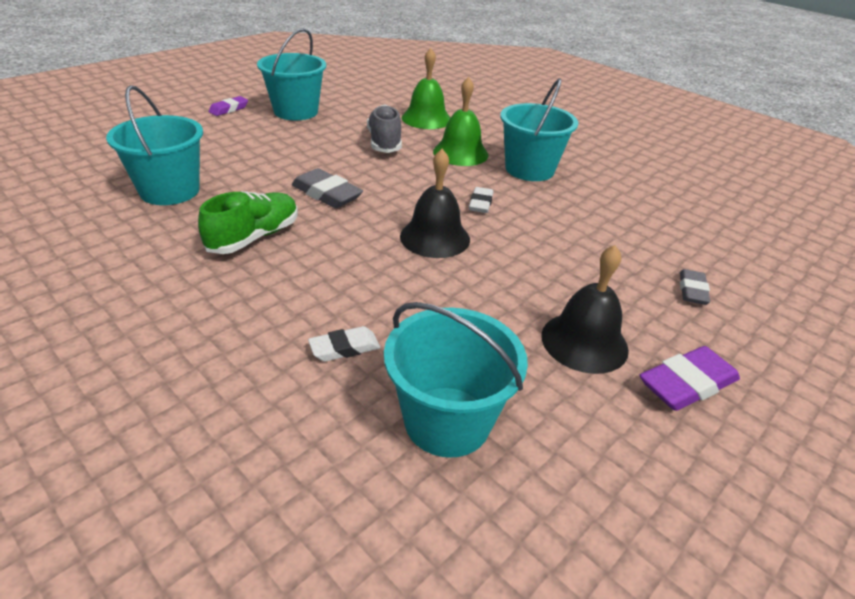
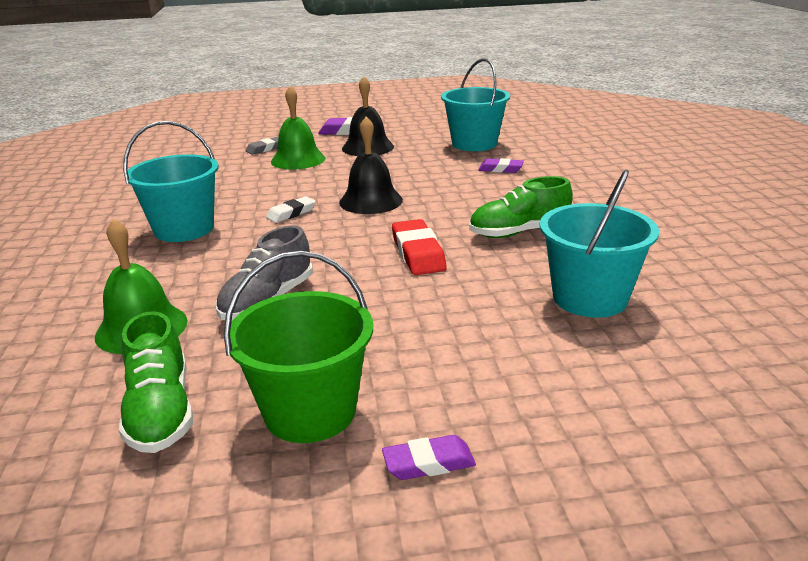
camera: 140 degrees left, 10 degrees down
(296, 111) = (310, 411): turquoise bucket -> green bucket
(327, 194) = (418, 253): grey eraser -> red eraser
(344, 348) = (500, 169): white eraser -> purple eraser
(359, 100) = (161, 412): none -> green shoe
(460, 153) = (209, 263): green bell -> green bell (298, 160)

